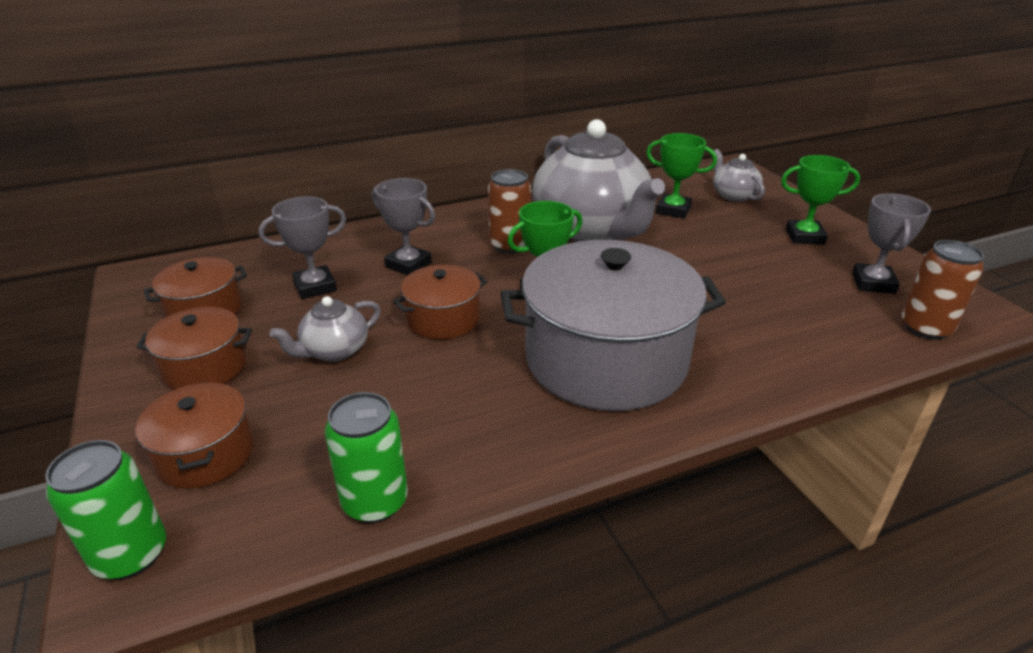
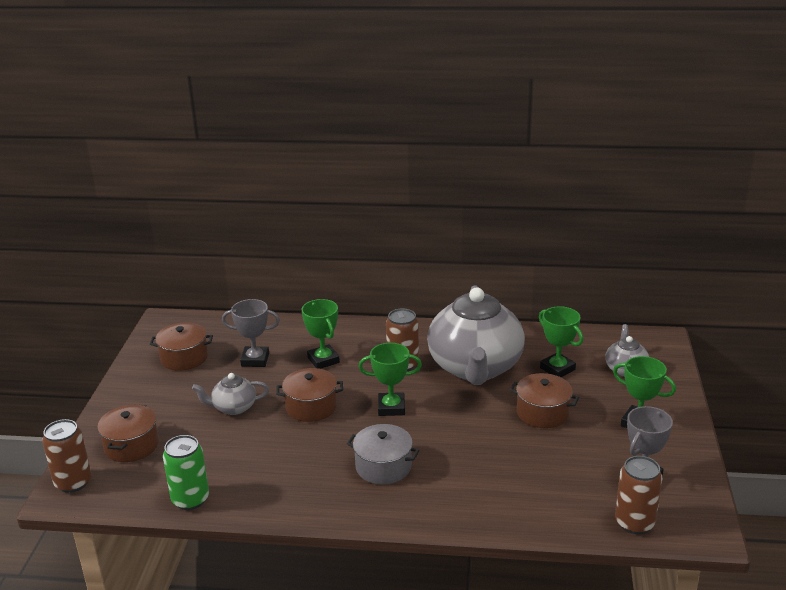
camera: 30 degrees right, 5 degrees down
(131, 555) = (73, 482): green can -> brown can
(205, 367) = (161, 395): brown pot -> brown pot (542, 413)
(408, 264) = (323, 360): grey trophy -> green trophy
(606, 359) = (383, 467): grey pot -> grey pot, size x0.49

